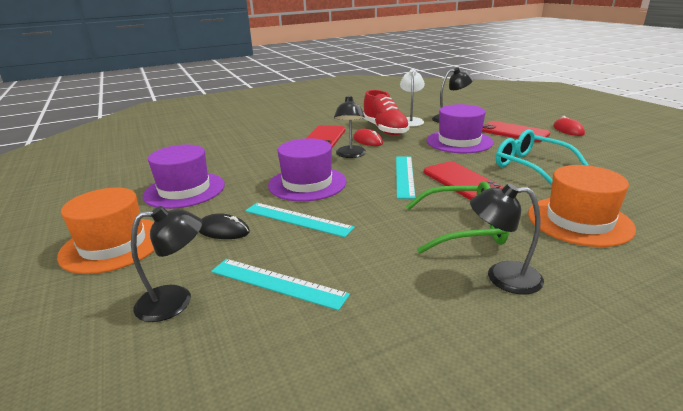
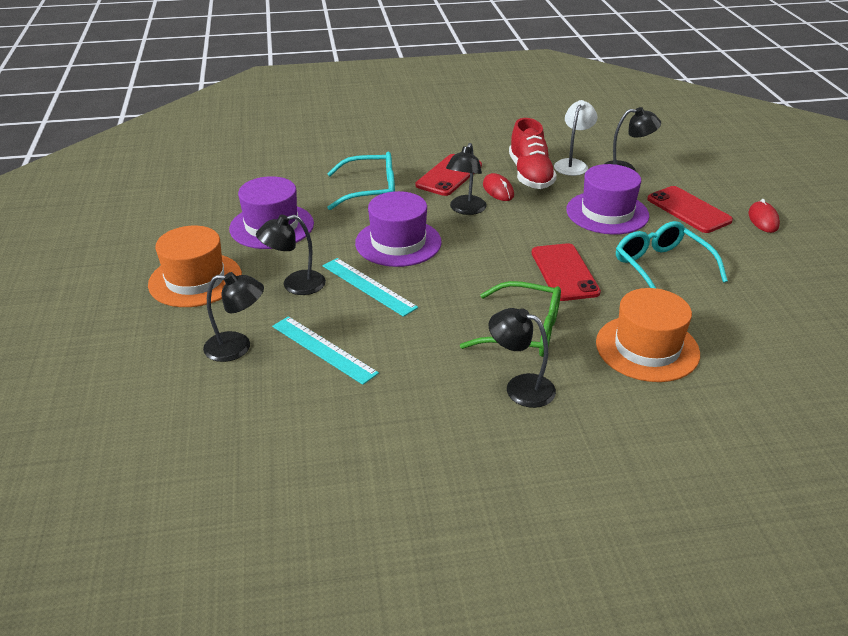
camera: 15 degrees right, 10 degrees up
(223, 231) = (295, 285): black mouse -> black lamp
(265, 155) = (371, 191): none -> turquoise glasses
(404, 176) = (507, 253): turquoise ruler -> none

